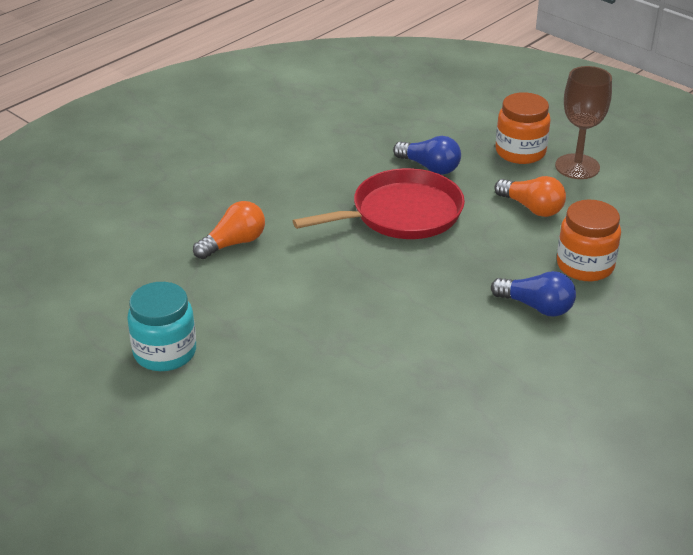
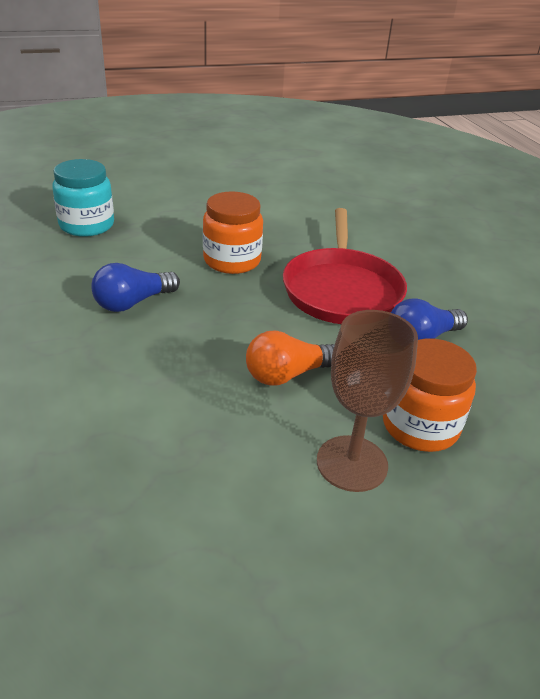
camera: 115 degrees right, 0 degrees up
(165, 352) = (254, 161): turquoise jar -> turquoise jar (87, 225)
(234, 243) = (357, 208): orange light bulb -> none
(585, 266) = (154, 360): orange jar -> orange jar (232, 261)

